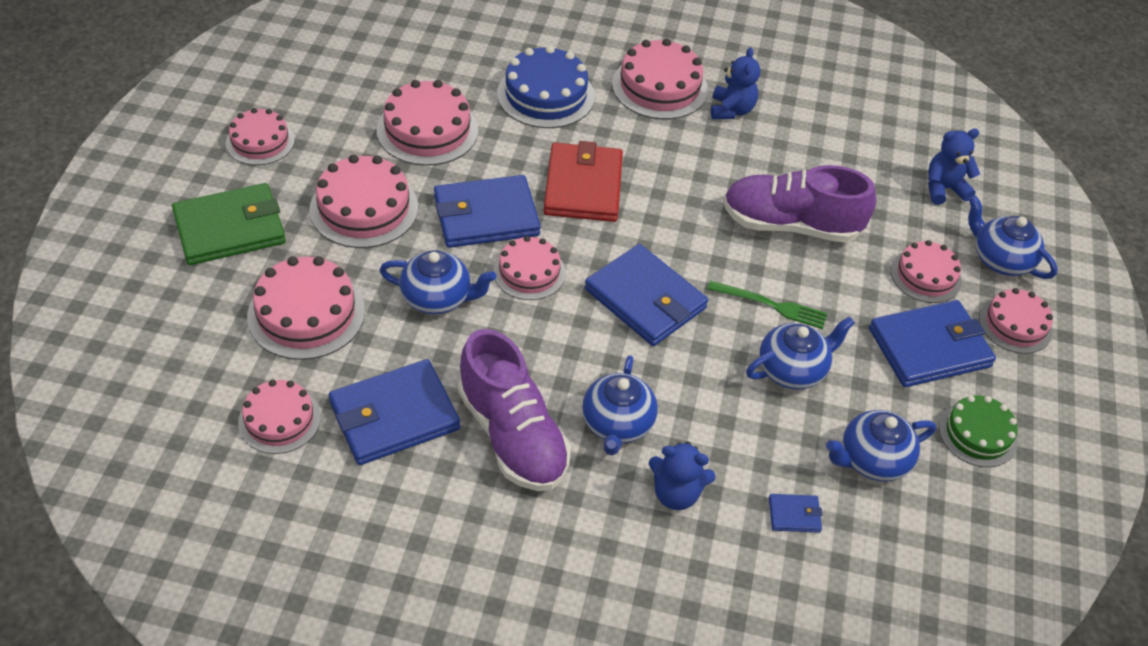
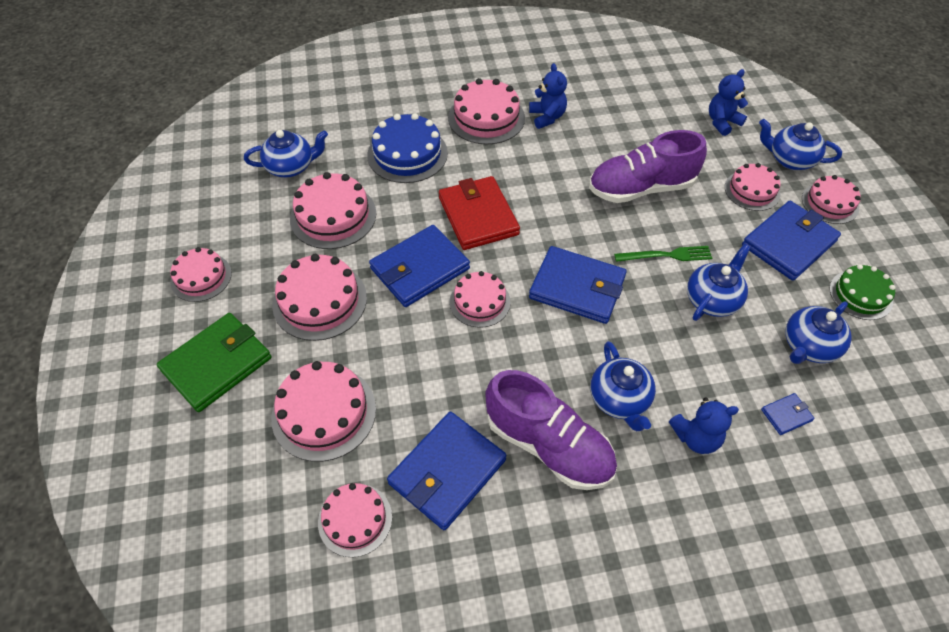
camera: 20 degrees left, 5 degrees up
(437, 298) = (422, 353): blue teapot -> blue teapot (291, 167)

